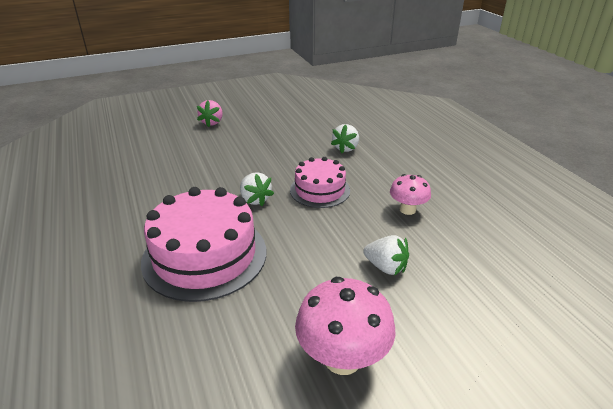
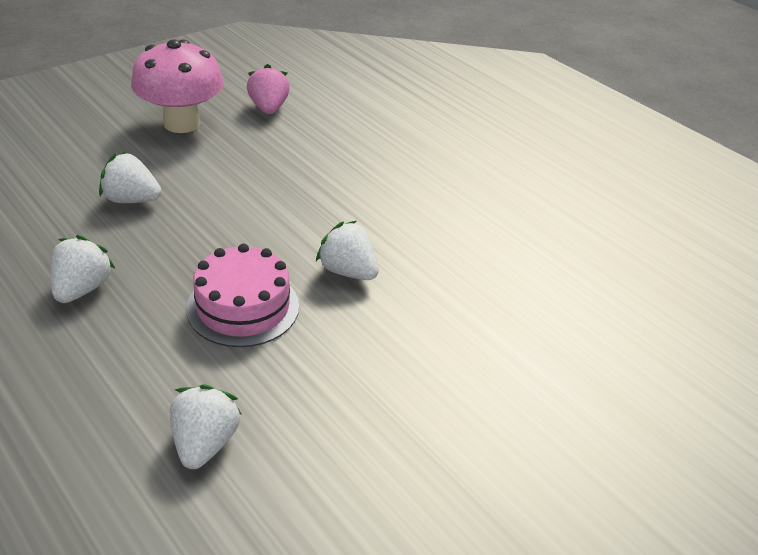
camera: 160 degrees right, 5 degrees up
(205, 255) = (367, 186): pink cake -> none
(212, 122) = (593, 489): pink strawberry -> pink strawberry (268, 108)
(407, 209) = (82, 289): pink mushroom -> white strawberry

